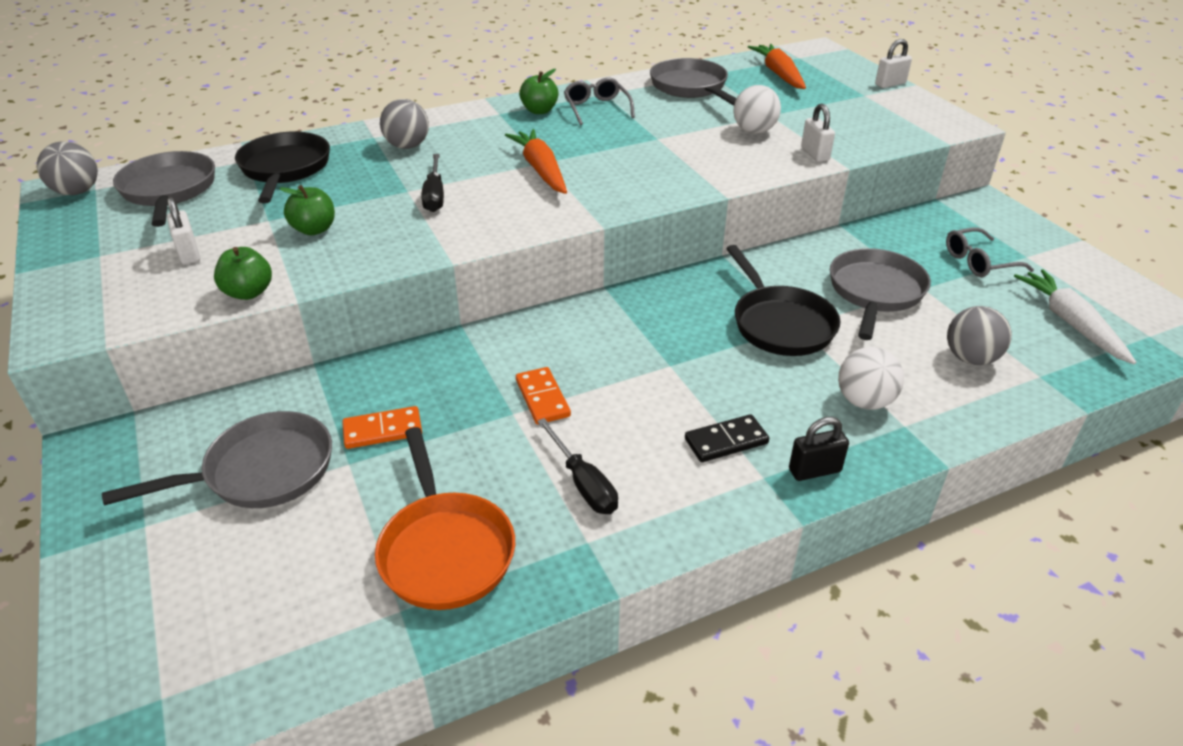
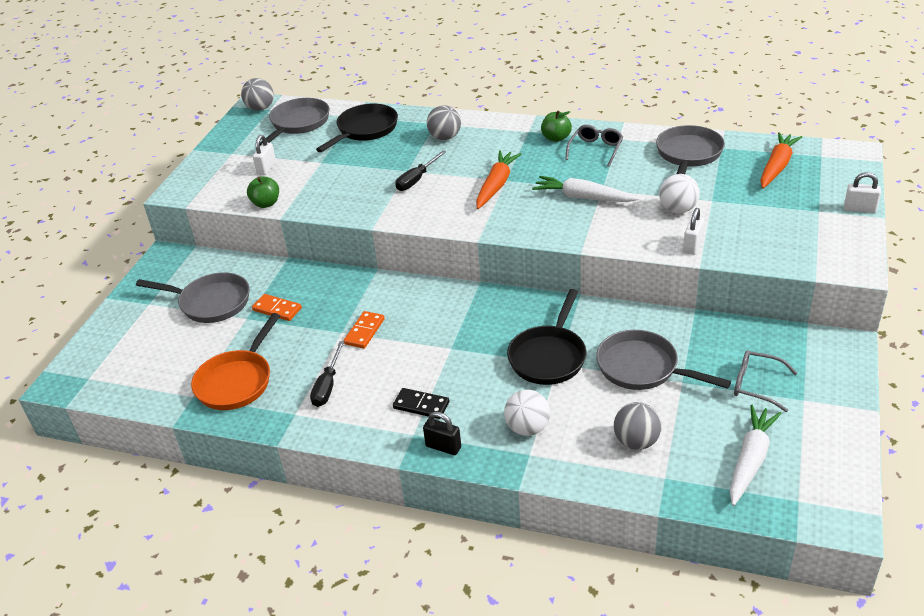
camera: 45 degrees right, 0 degrees up
(314, 229) = (334, 177): green apple -> none
(651, 150) = (583, 197): none -> white carrot
(875, 292) = (642, 368): grey pan -> grey pan turned 120 degrees counterclockwise

